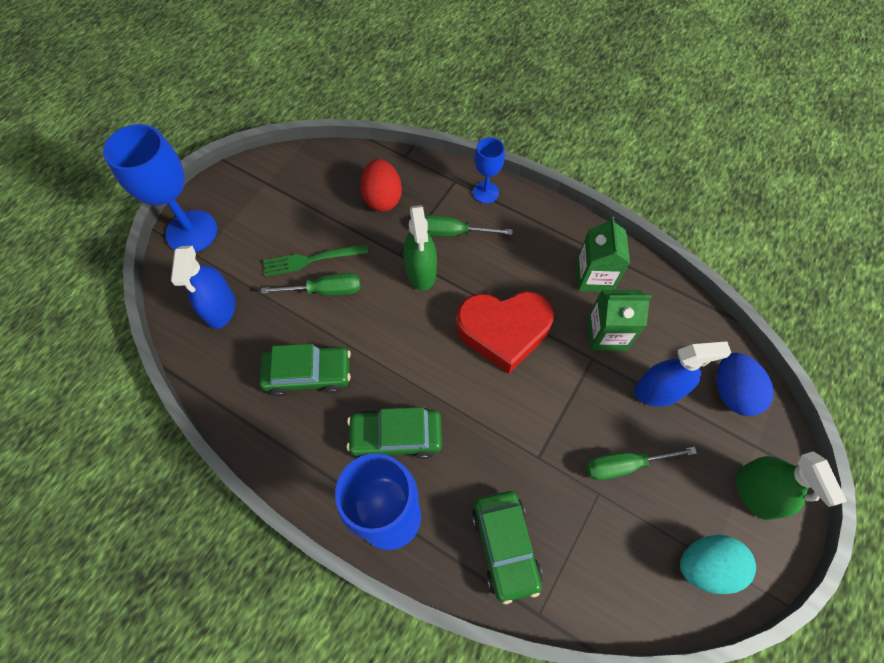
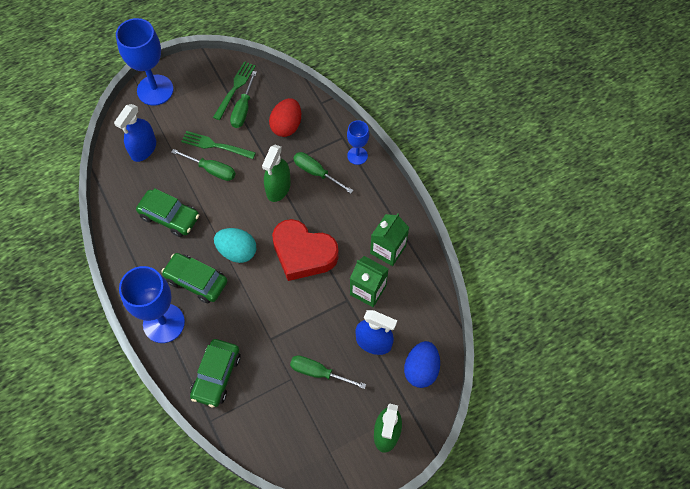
camera: 30 degrees right, 0 degrees up
(292, 185) = (235, 88): none -> green fork
(318, 204) = (243, 109): none -> green screwdriver
(706, 565) = (324, 453): turquoise egg -> turquoise egg (237, 251)

